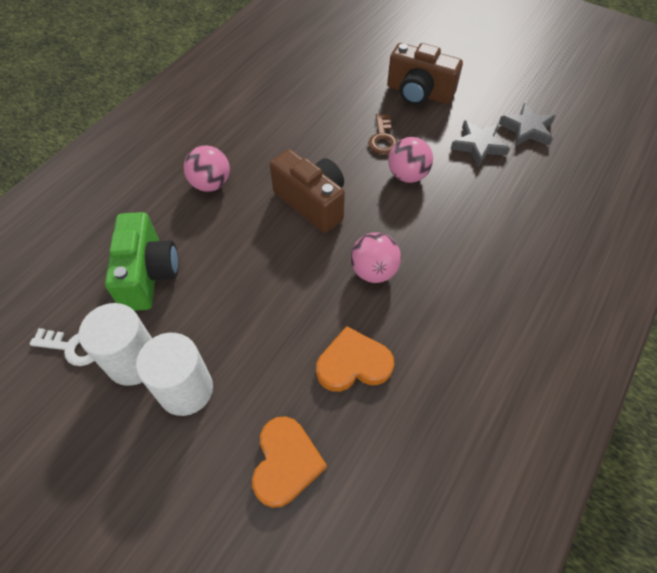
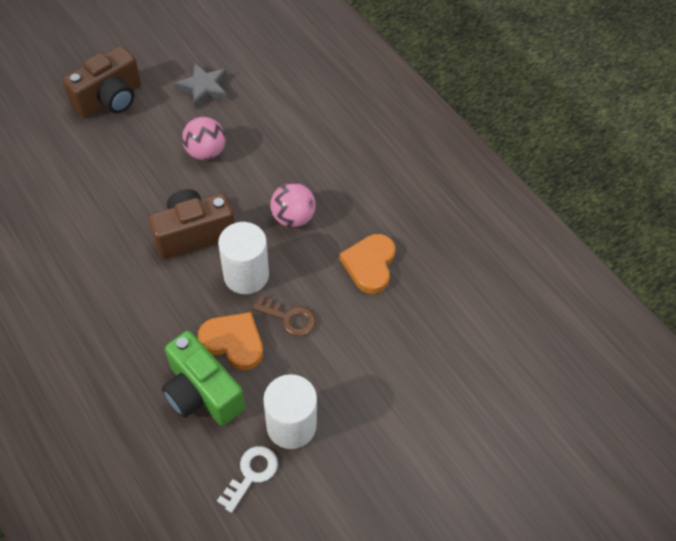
camera: 70 degrees left, 0 degrees up
(148, 274) = (202, 392): green camera -> green camera turned 150 degrees counterclockwise
(186, 390) = (338, 390): white cylinder -> white cylinder (246, 275)
(211, 184) = (118, 309): pink ball -> none
(286, 463) = (429, 337): orange heart -> orange heart (233, 342)
(382, 138) = (149, 151): brown key -> brown key (289, 318)
(527, 129) = (207, 48): grey star -> none

